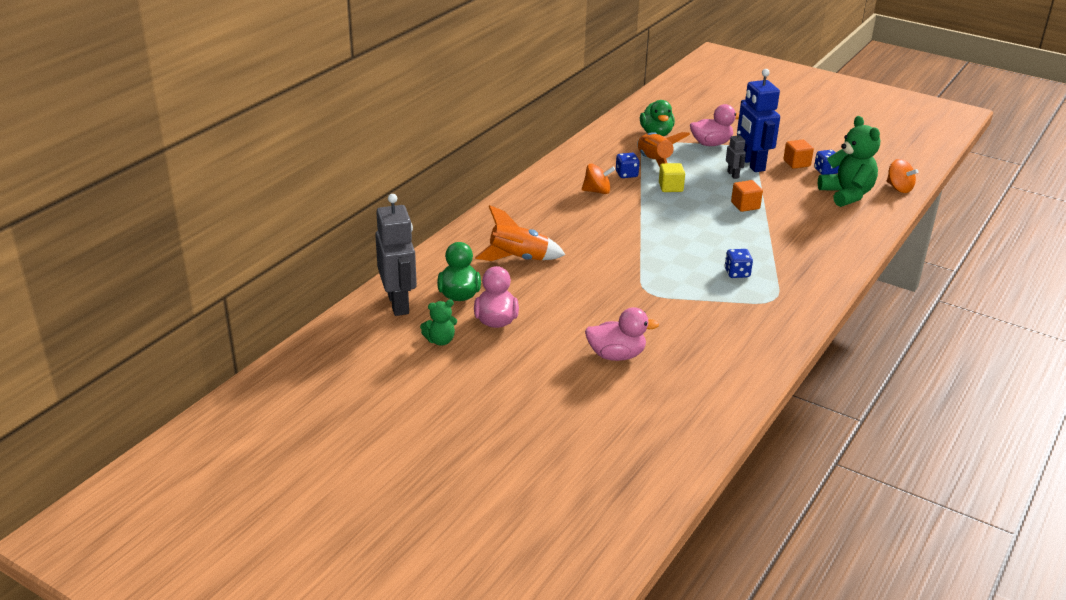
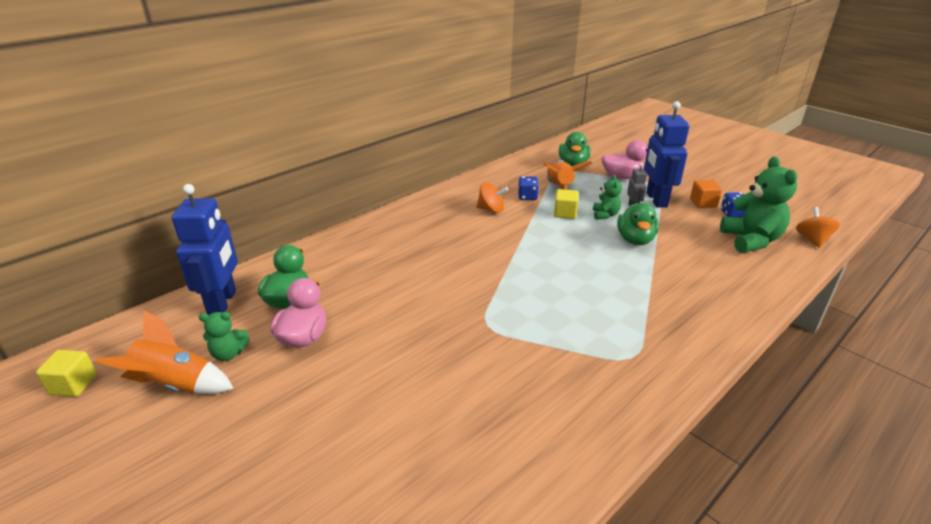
camera: 15 degrees right, 0 degrees up
(326, 379) = (73, 384): none -> yellow cube
(399, 304) = (223, 303): grey robot -> blue robot
(518, 259) = (374, 269): orange rocket -> orange rocket (175, 385)
(616, 355) = (407, 407): pink duck -> none
(709, 185) = (605, 215): none -> green teddy bear
(737, 273) = (599, 316): blue dice -> none
(745, 205) = (635, 240): orange cube -> green duck
(899, 188) = (812, 240): orange spinning top -> orange spinning top turned 150 degrees counterclockwise

